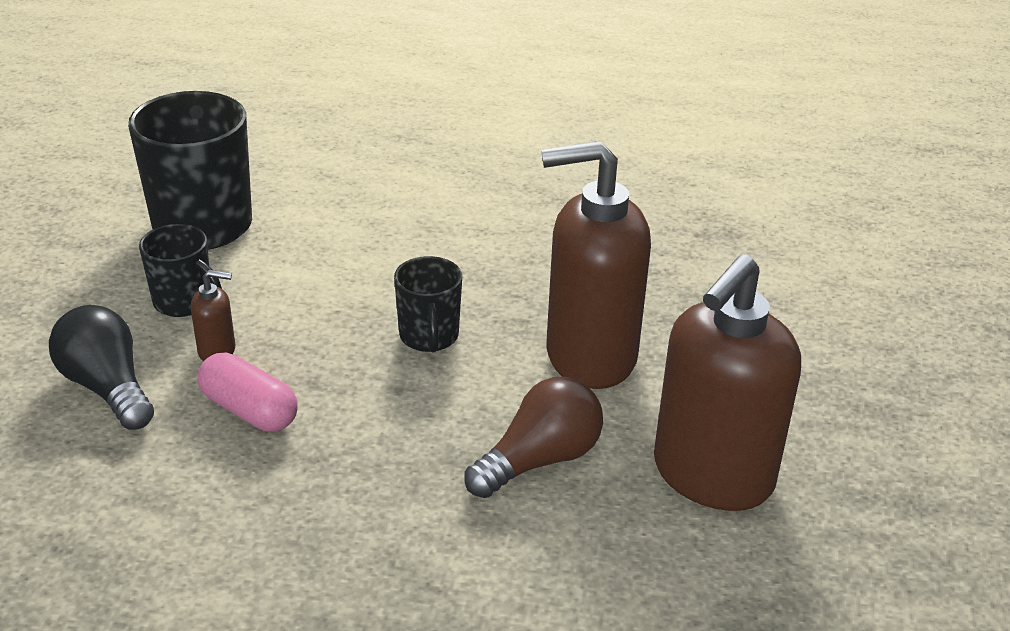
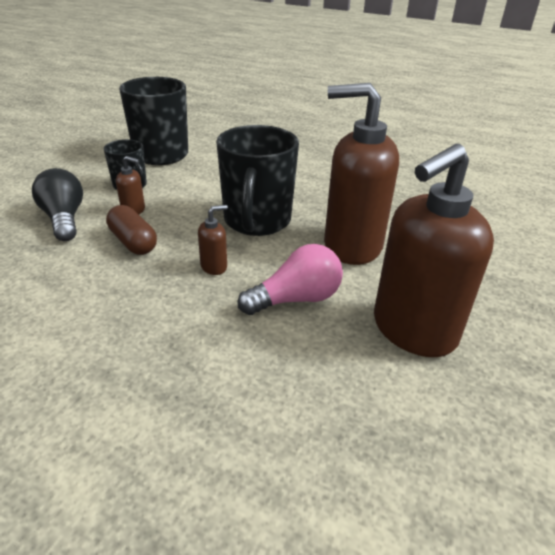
camera: 15 degrees right, 0 degrees up
(249, 410) = (133, 242): pink capsule -> brown capsule
(398, 430) = (214, 267): none -> brown soap dispenser
(429, 337) = (257, 221): black mug -> black mug, size x1.84
(539, 460) = (296, 299): brown light bulb -> pink light bulb

